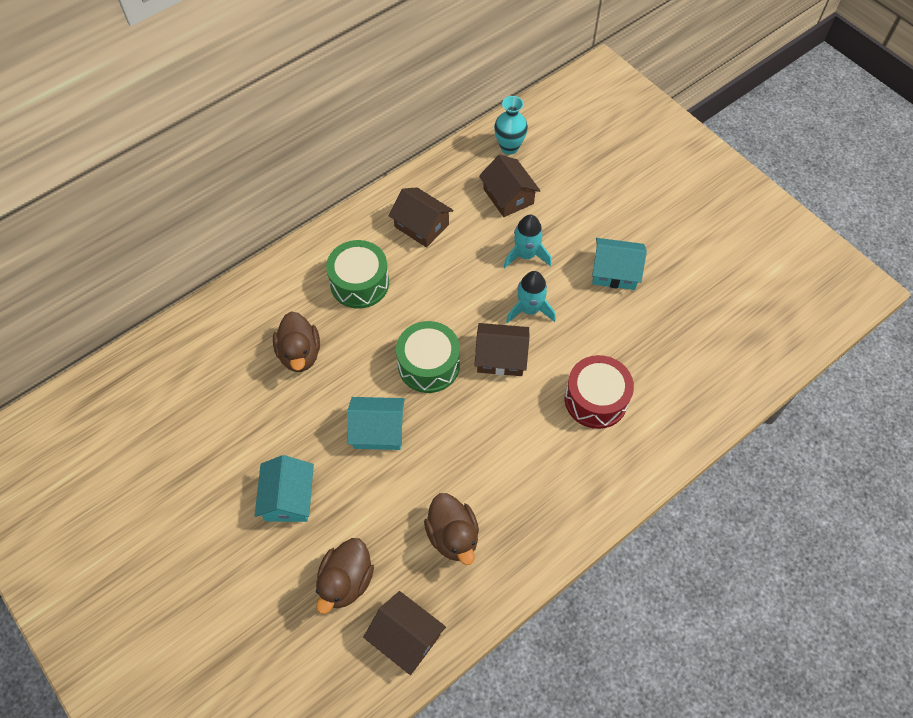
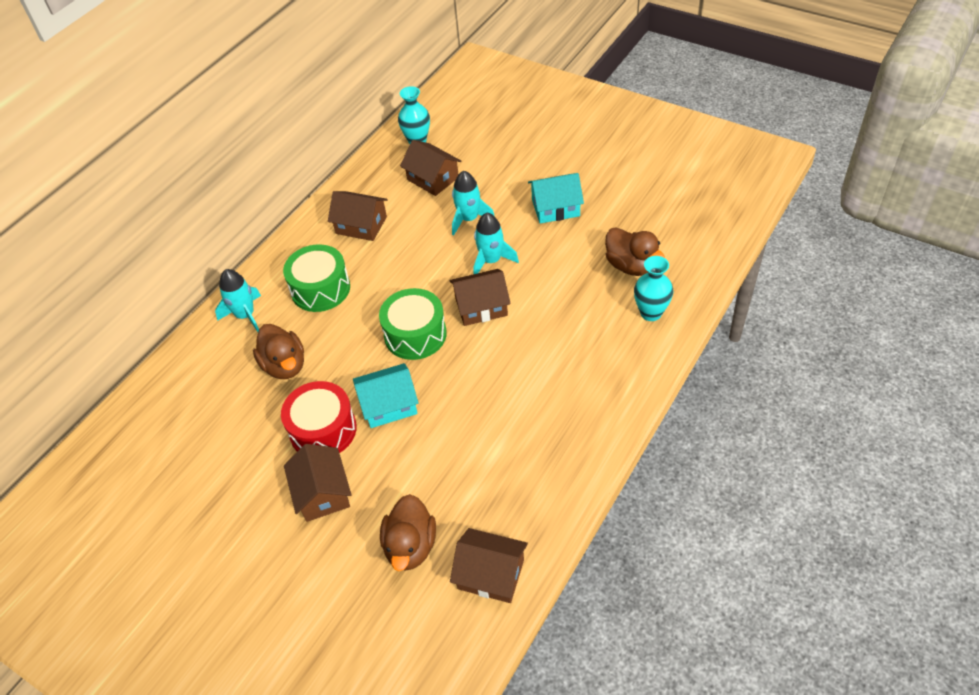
camera: 15 degrees left, 10 degrees down
(282, 287) = (245, 315): none -> turquoise rocket
(288, 498) = (322, 493): turquoise house -> brown house
(453, 536) = (499, 469): brown duck -> brown duck (631, 266)
(596, 399) = (584, 312): red drum -> red drum (323, 430)
(660, 424) = (651, 313): none -> turquoise vase

